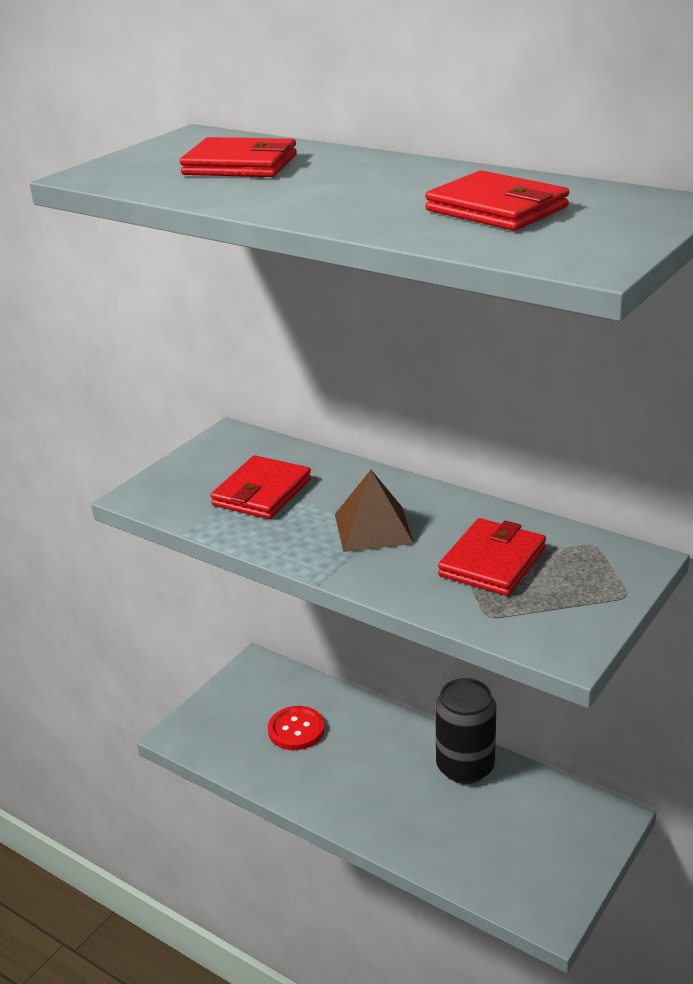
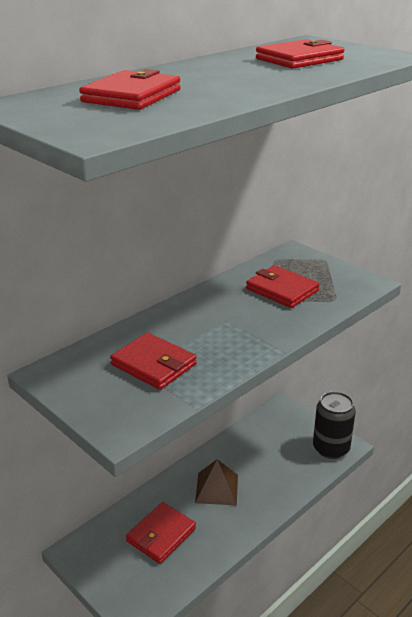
camera: 80 degrees left, 0 degrees up
(296, 730) = (161, 535): red button -> red wallet
(373, 528) = (227, 323): brown pyramid -> brown pyramid (216, 488)
(465, 767) = (227, 454): black can -> black can (331, 448)

